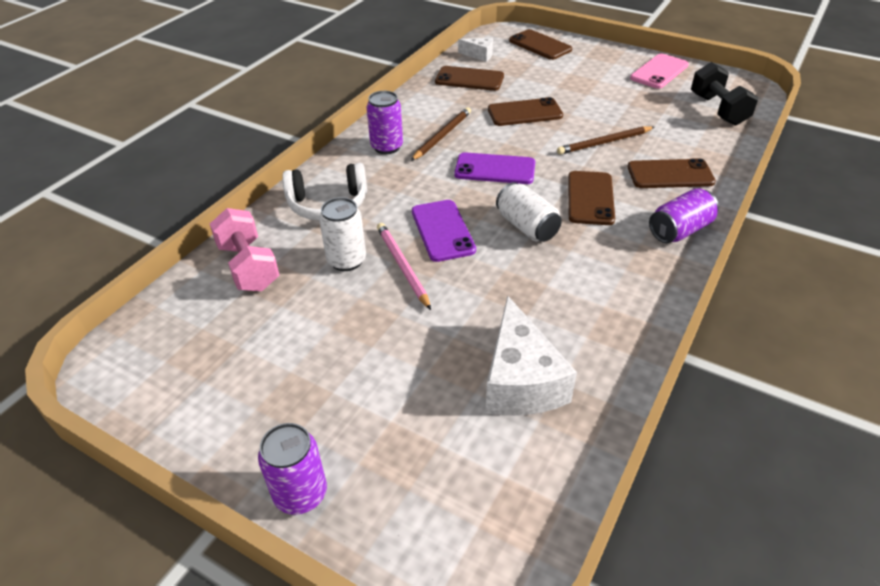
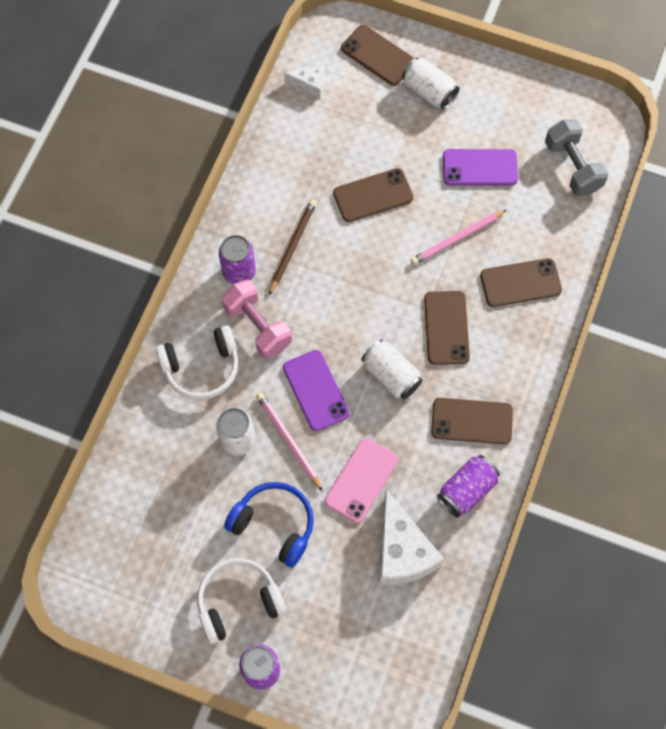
camera: 10 degrees left, 25 degrees up
(248, 267) = (153, 459): pink dumbbell -> pink dumbbell (257, 326)
(296, 409) = (238, 602): none -> white headphones
(365, 337) = (274, 525): none -> blue headphones
(469, 79) = (305, 137): brown phone -> brown phone (471, 421)
(495, 169) = (352, 295): purple phone -> purple phone (479, 167)
(582, 64) = (429, 92): none -> white can
(604, 143) = (457, 239): brown pencil -> pink pencil
(659, 72) = (513, 99): pink phone -> pink phone (361, 480)
(679, 230) = (526, 362): purple can -> purple can (466, 490)
(718, 110) = (572, 167): black dumbbell -> grey dumbbell

